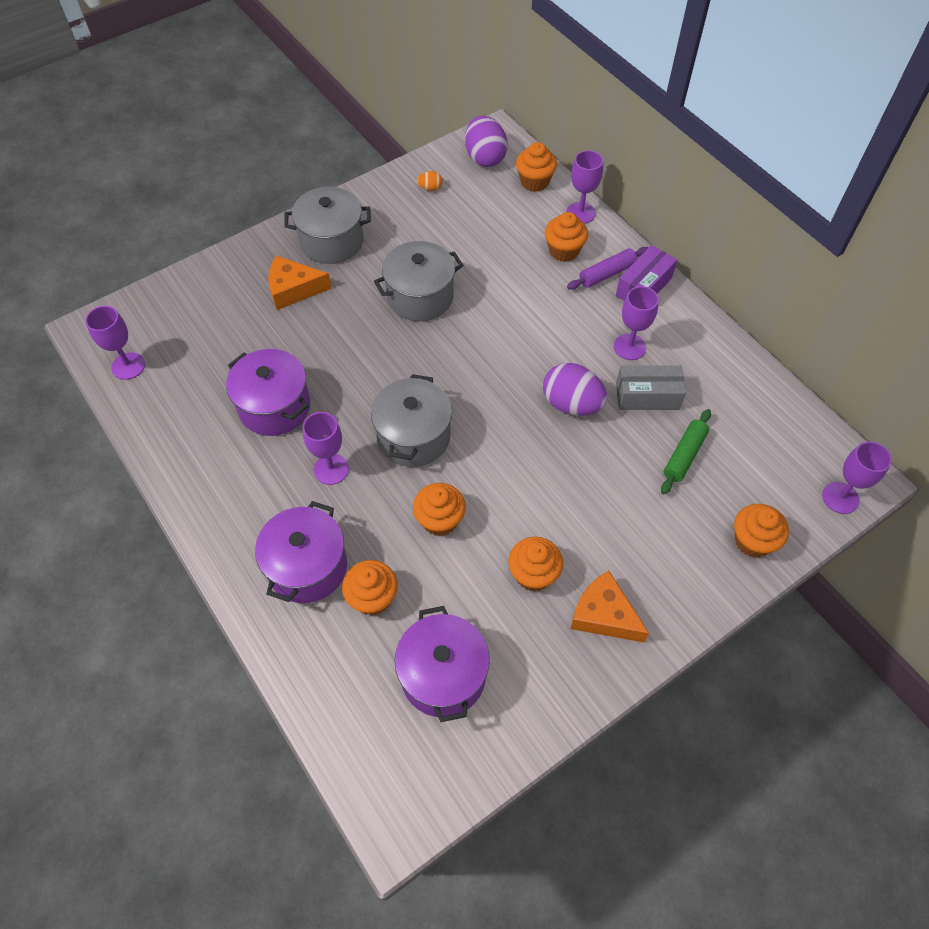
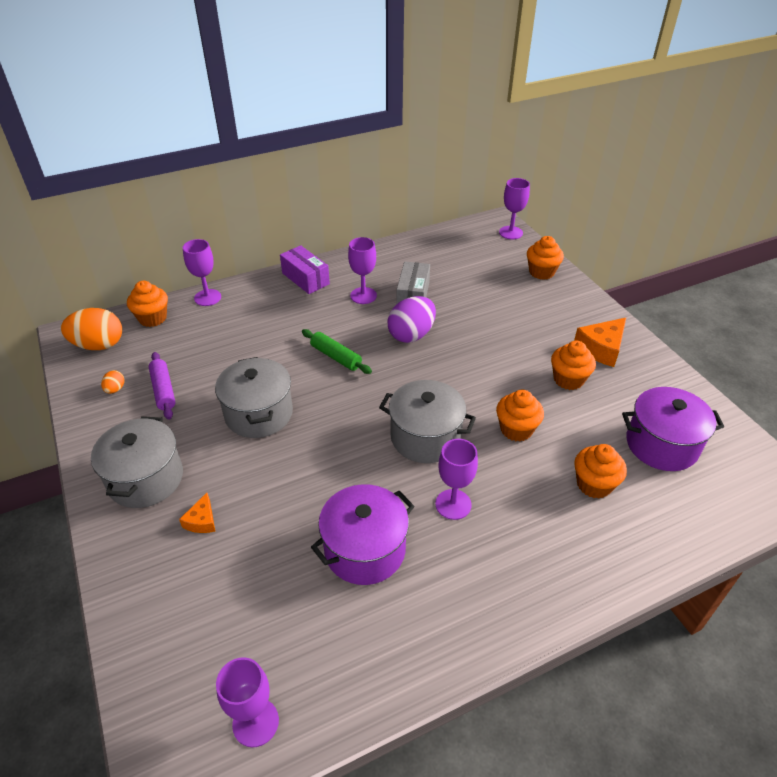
camera: 80 degrees left, 15 degrees down
(293, 289) = (202, 521): orange cheese -> orange cheese, size x0.56
(307, 567) = (563, 533): purple pot -> none
(485, 157) = (99, 345): purple egg -> orange egg
(564, 251) = (246, 314): orange cupcake -> none
(607, 274) = (283, 294): purple rolling pin -> purple rolling pin (163, 390)
(684, 455) = (469, 288): green rolling pin -> green rolling pin (336, 357)

